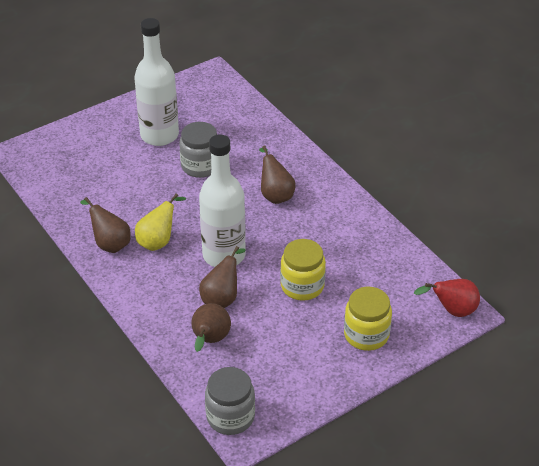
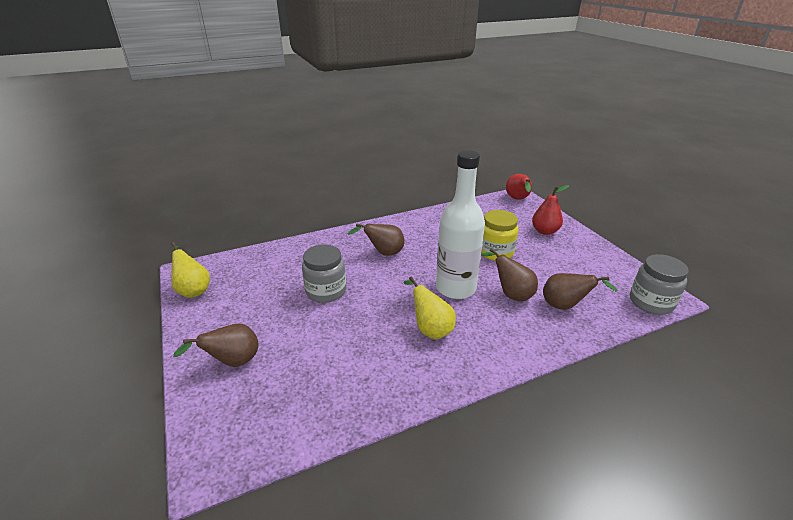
camera: 80 degrees left, 10 degrees down
(110, 244) = (428, 368): brown pear -> brown pear (233, 362)
(159, 135) = (261, 315): white bottle -> none
(186, 87) = (193, 290): none -> yellow pear
(366, 335) = (545, 231): yellow jar -> red pear

